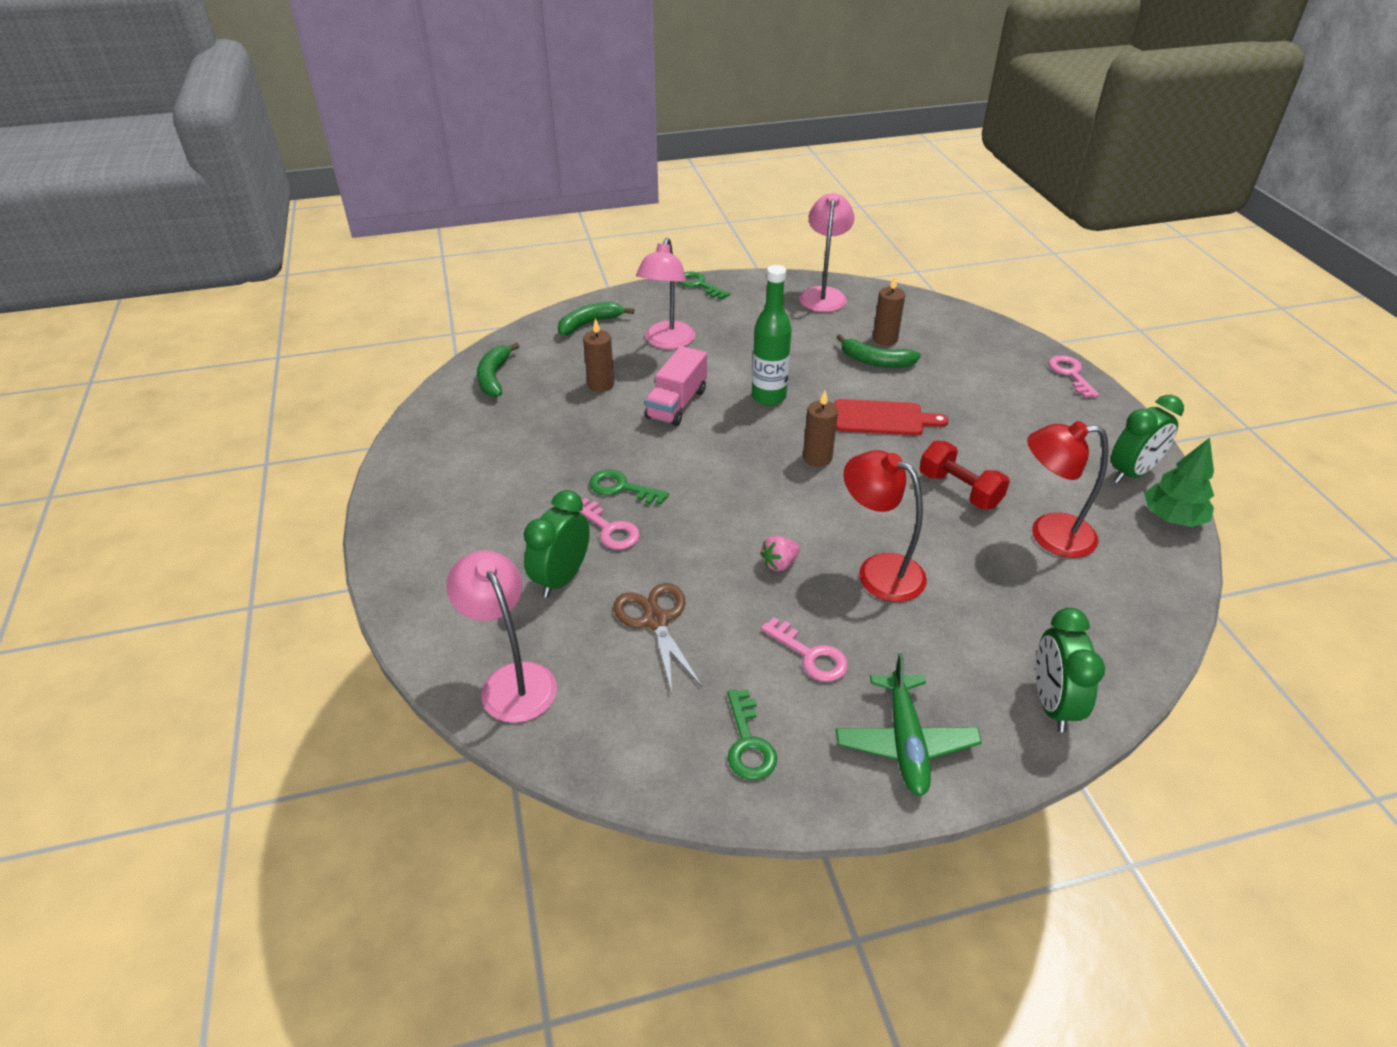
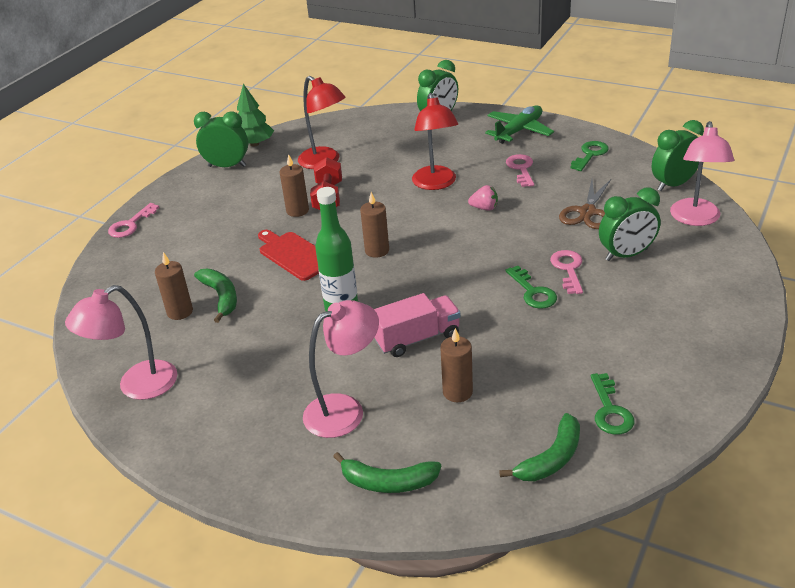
camera: 135 degrees left, 5 degrees down
(580, 739) = (674, 184): none -> green clock
(699, 285) = (215, 474): green key -> green key (610, 410)
(960, 460) = (297, 211): none -> brown candle

